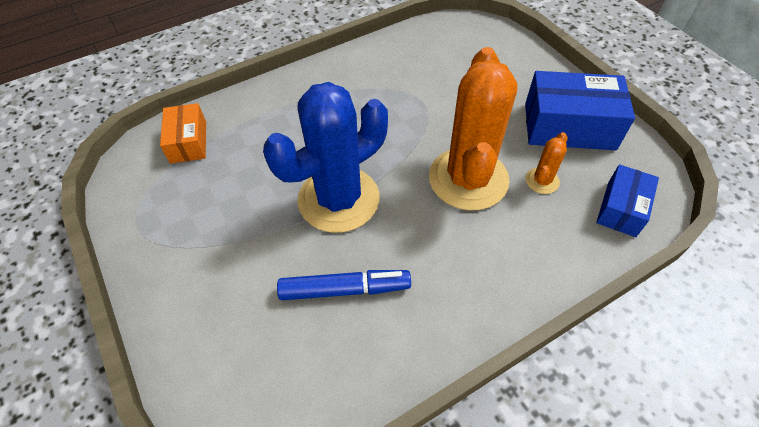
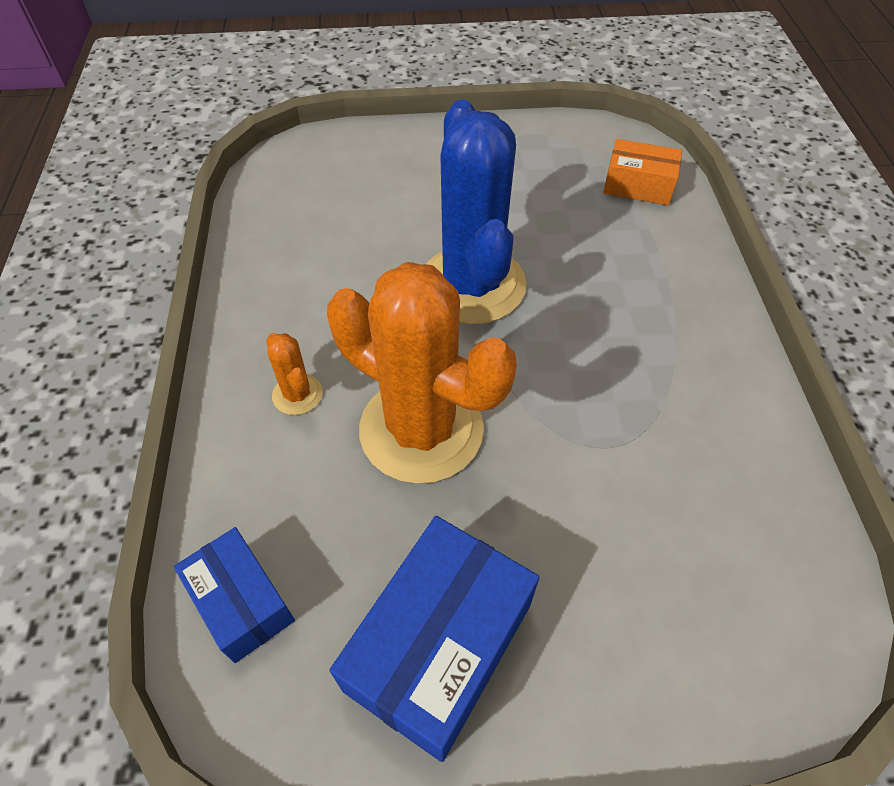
camera: 115 degrees right, 0 degrees up
(345, 289) = (354, 252): blue marker -> none
(542, 181) = (359, 522): orange cactus -> orange cactus (297, 394)

